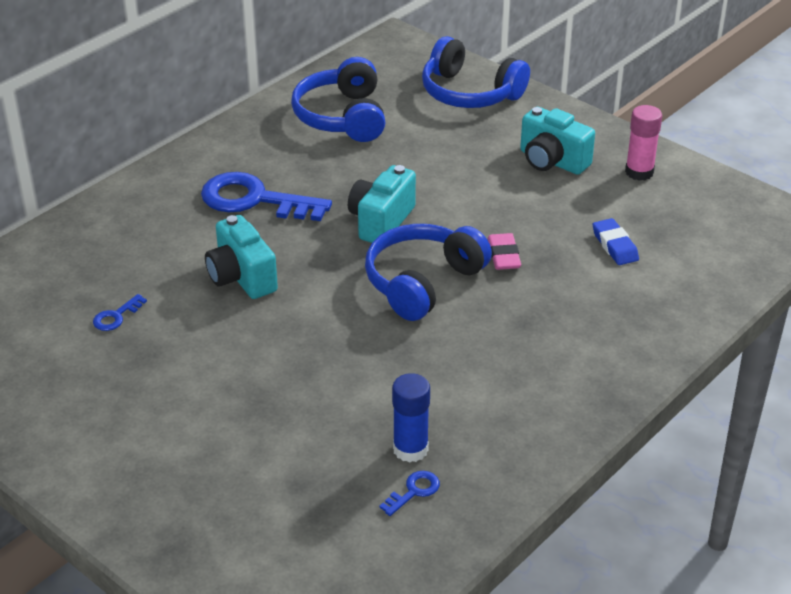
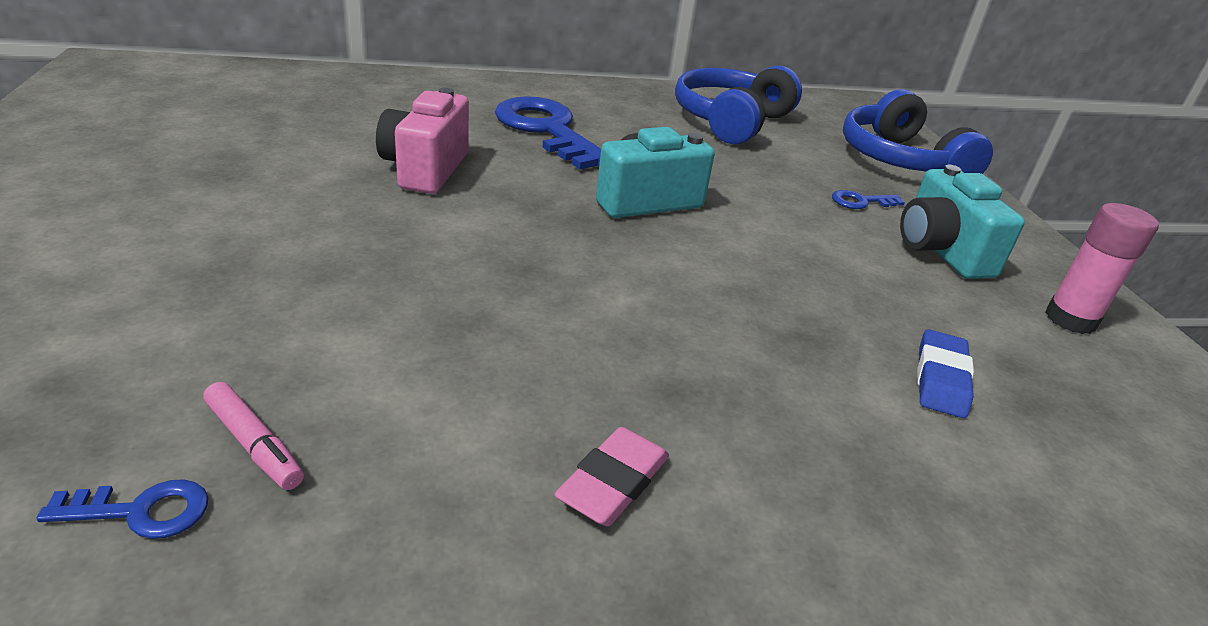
camera: 35 degrees right, 5 degrees down
(116, 316) = (265, 137): blue key -> blue key (860, 202)
(241, 277) = (425, 169): turquoise camera -> pink camera
(410, 449) = (254, 445): blue glue stick -> pink marker
(423, 282) = (604, 272): blue headphones -> none
(504, 255) = (751, 302): pink eraser -> pink eraser (613, 483)

